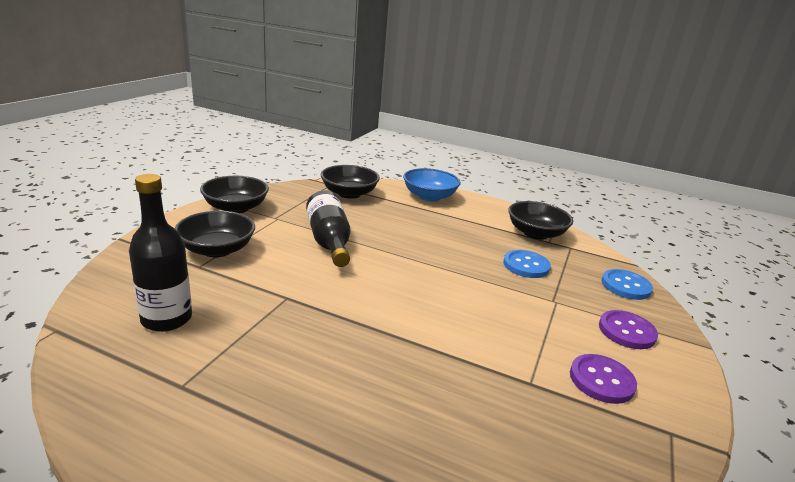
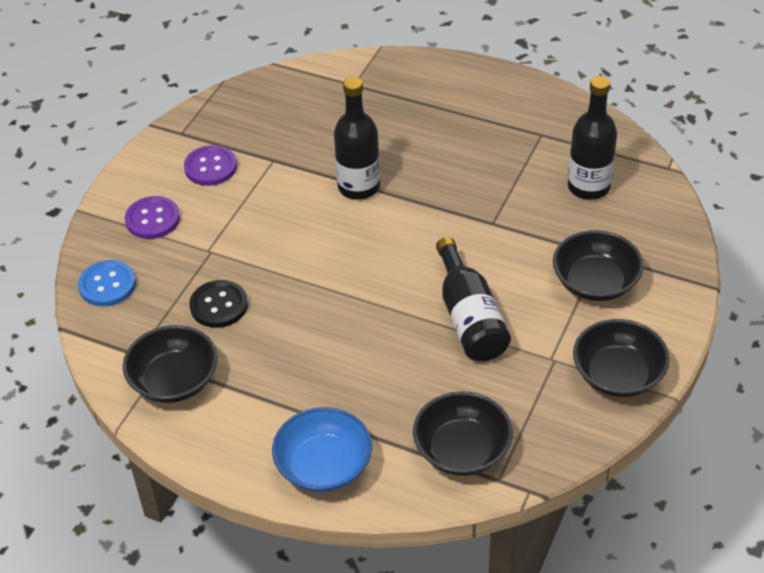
camera: 175 degrees left, 20 degrees up
(423, 342) = (359, 187): none -> black bottle
(526, 265) = (219, 305): blue button -> black button

